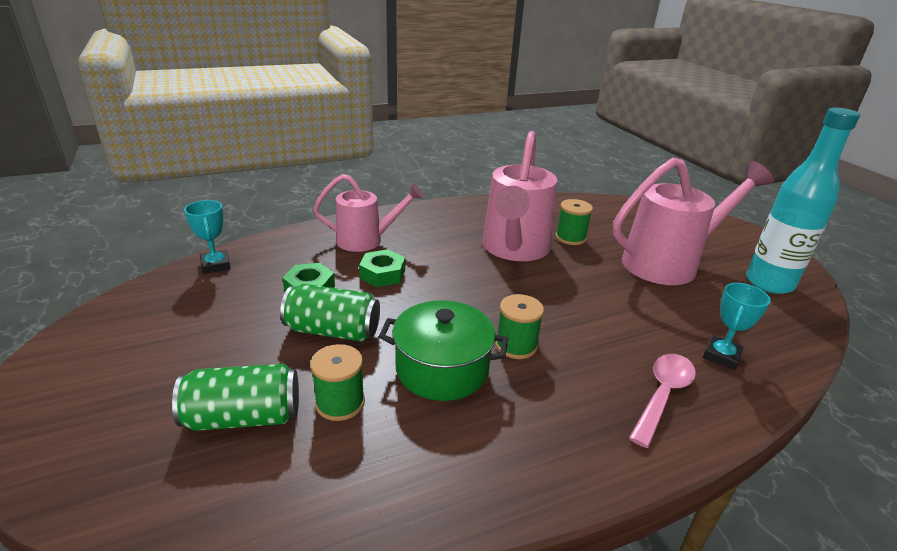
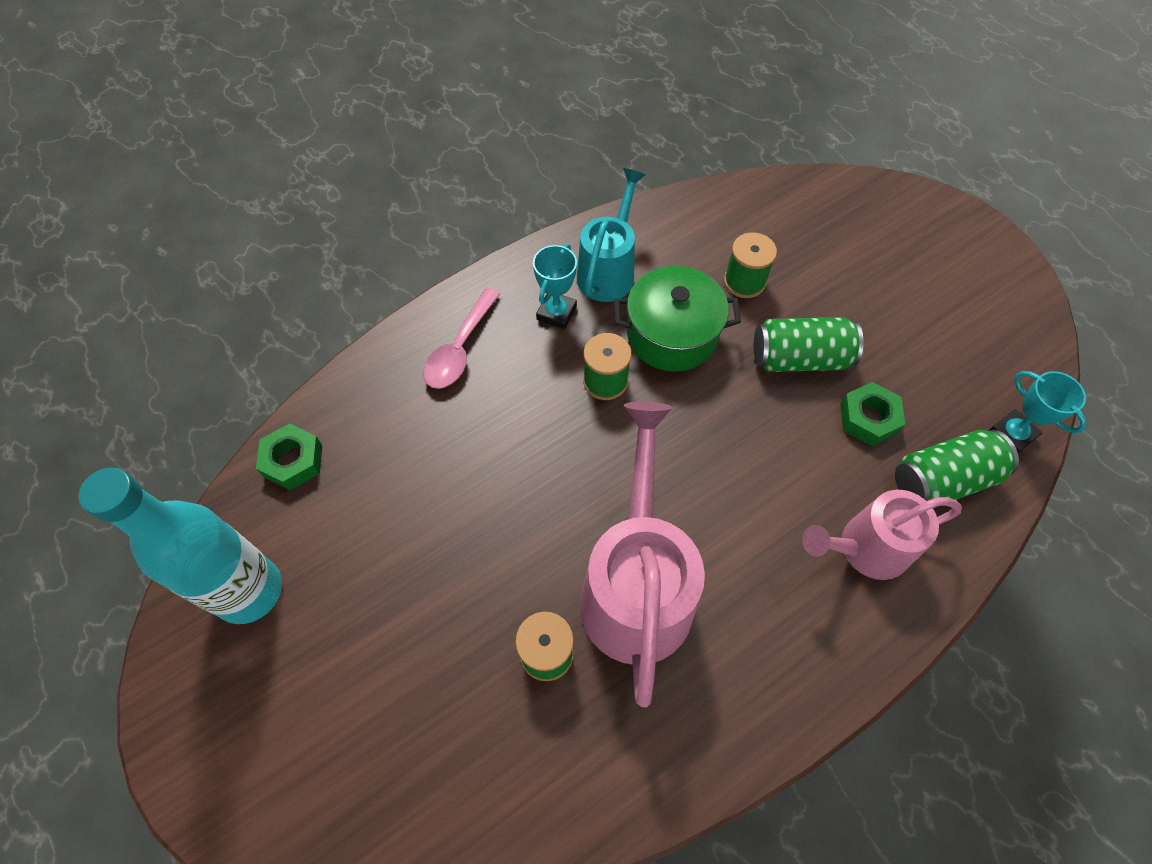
camera: 170 degrees right, 30 degrees up
(244, 417) = (810, 255): green can -> green can (942, 480)
(382, 274) = (799, 469): green nut -> green nut (293, 461)
(493, 446) = (609, 270): none -> turquoise watering can
(669, 263) = (390, 610): pink watering can -> none
(721, 356) = (382, 416): turquoise trophy -> turquoise trophy (556, 313)

